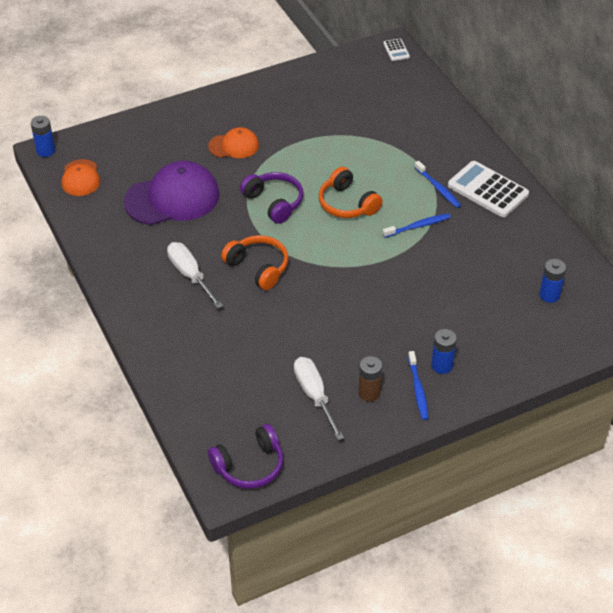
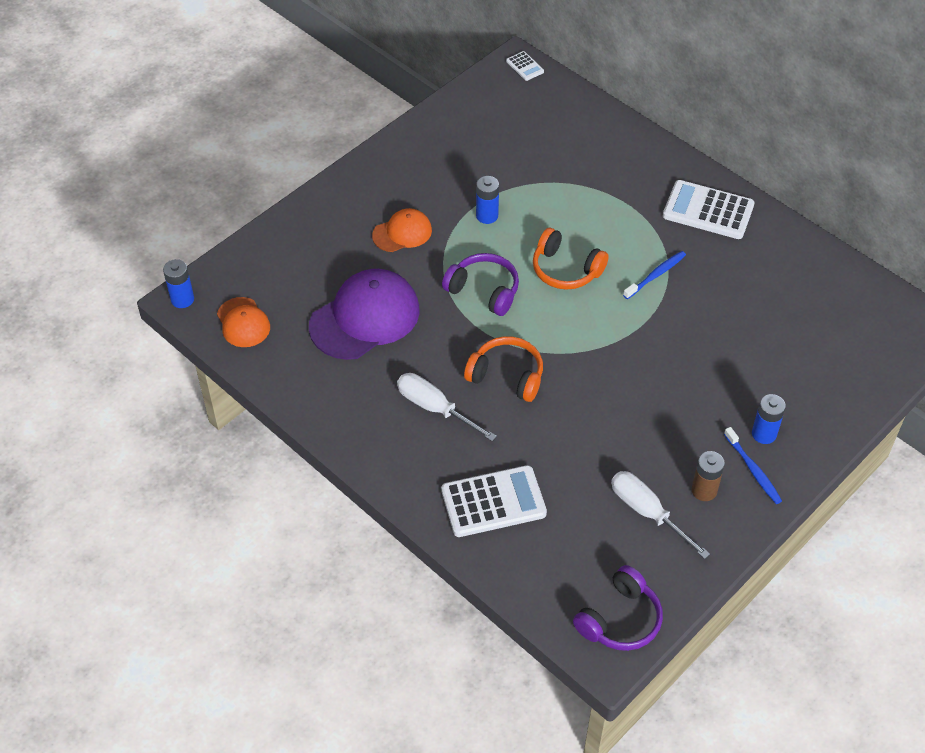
camera: 20 degrees left, 5 degrees up
(198, 354) = (493, 502): none -> white calculator
(438, 188) = (654, 223): blue toothbrush -> none
(549, 295) = (833, 317): blue battery -> blue battery (487, 216)

